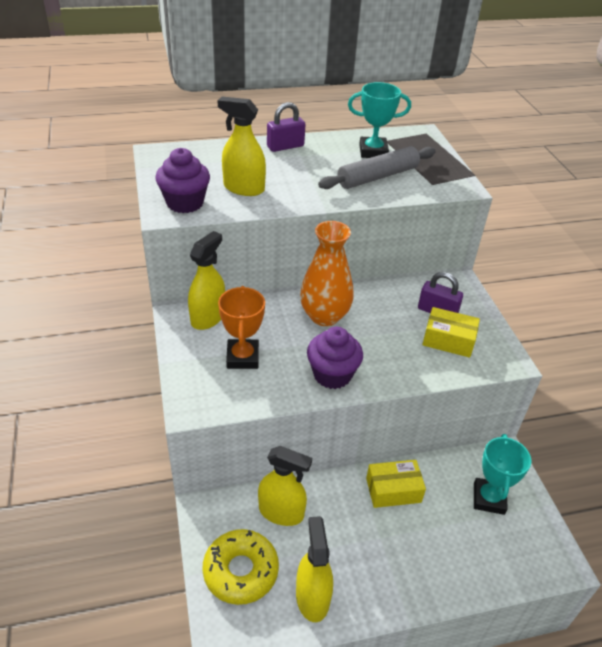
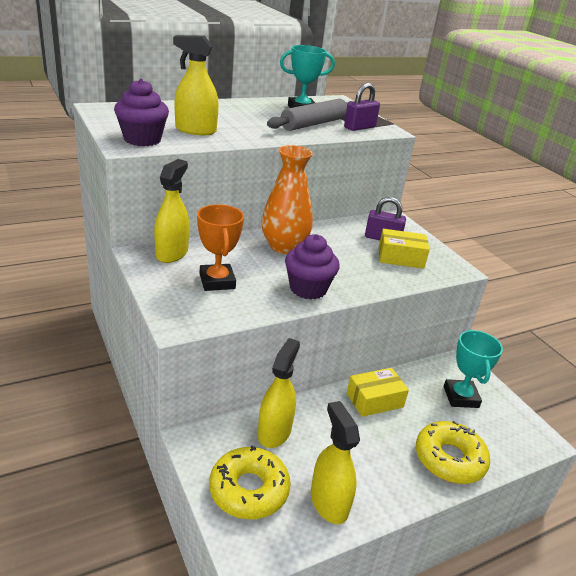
camera: 15 degrees left, 10 degrees down
(281, 512) = (274, 432): yellow spray bottle -> yellow spray bottle turned 75 degrees counterclockwise
(285, 146) = (222, 105): purple padlock -> purple padlock (359, 127)
(450, 570) = (449, 459): none -> yellow donut

